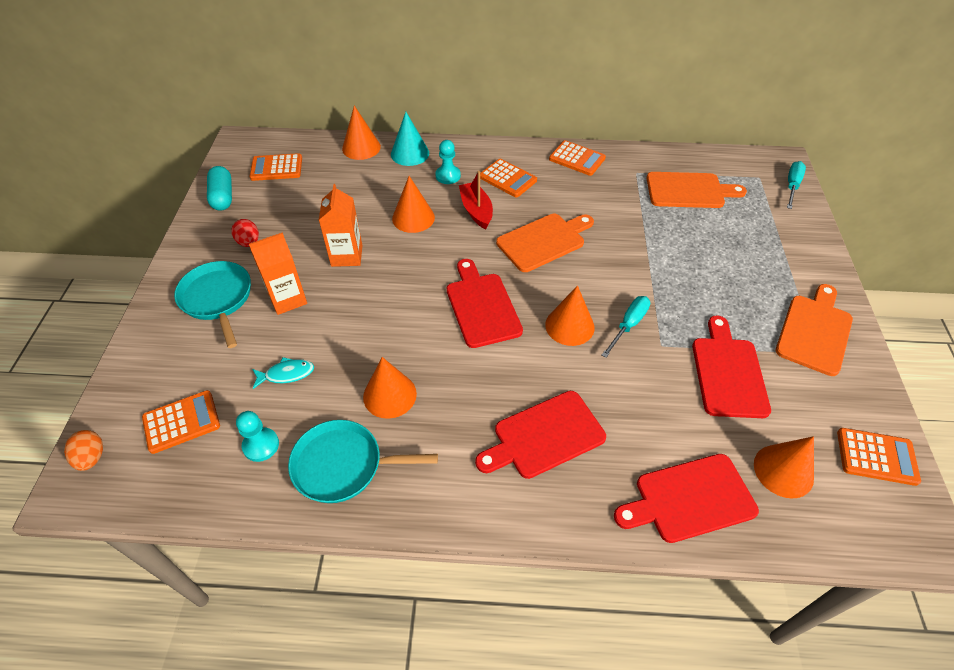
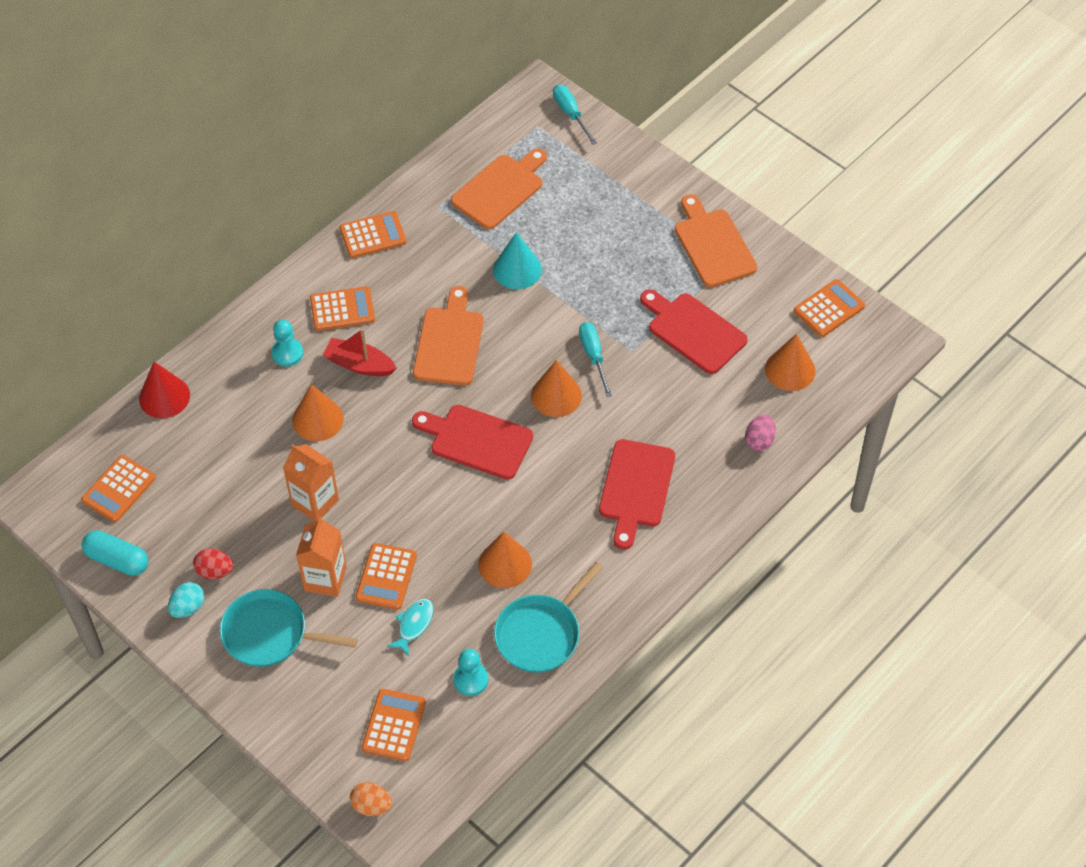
camera: 50 degrees left, 5 degrees up
(209, 247) = (188, 607): none -> turquoise egg
(317, 331) = (386, 577): none -> orange calculator
(361, 147) = (164, 397): orange cone -> red cone
(410, 153) = (219, 362): turquoise cone -> turquoise cone (517, 269)
(689, 499) = (759, 440): red cutting board -> pink egg

